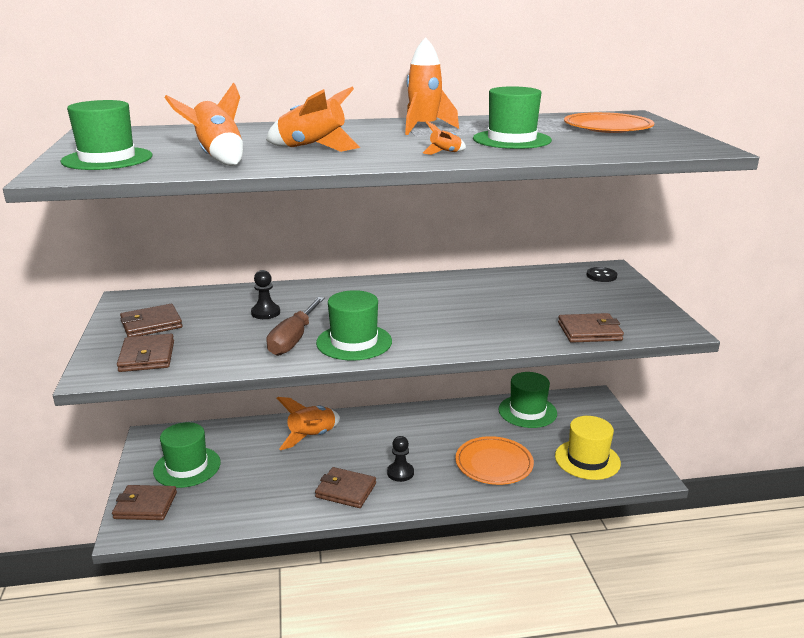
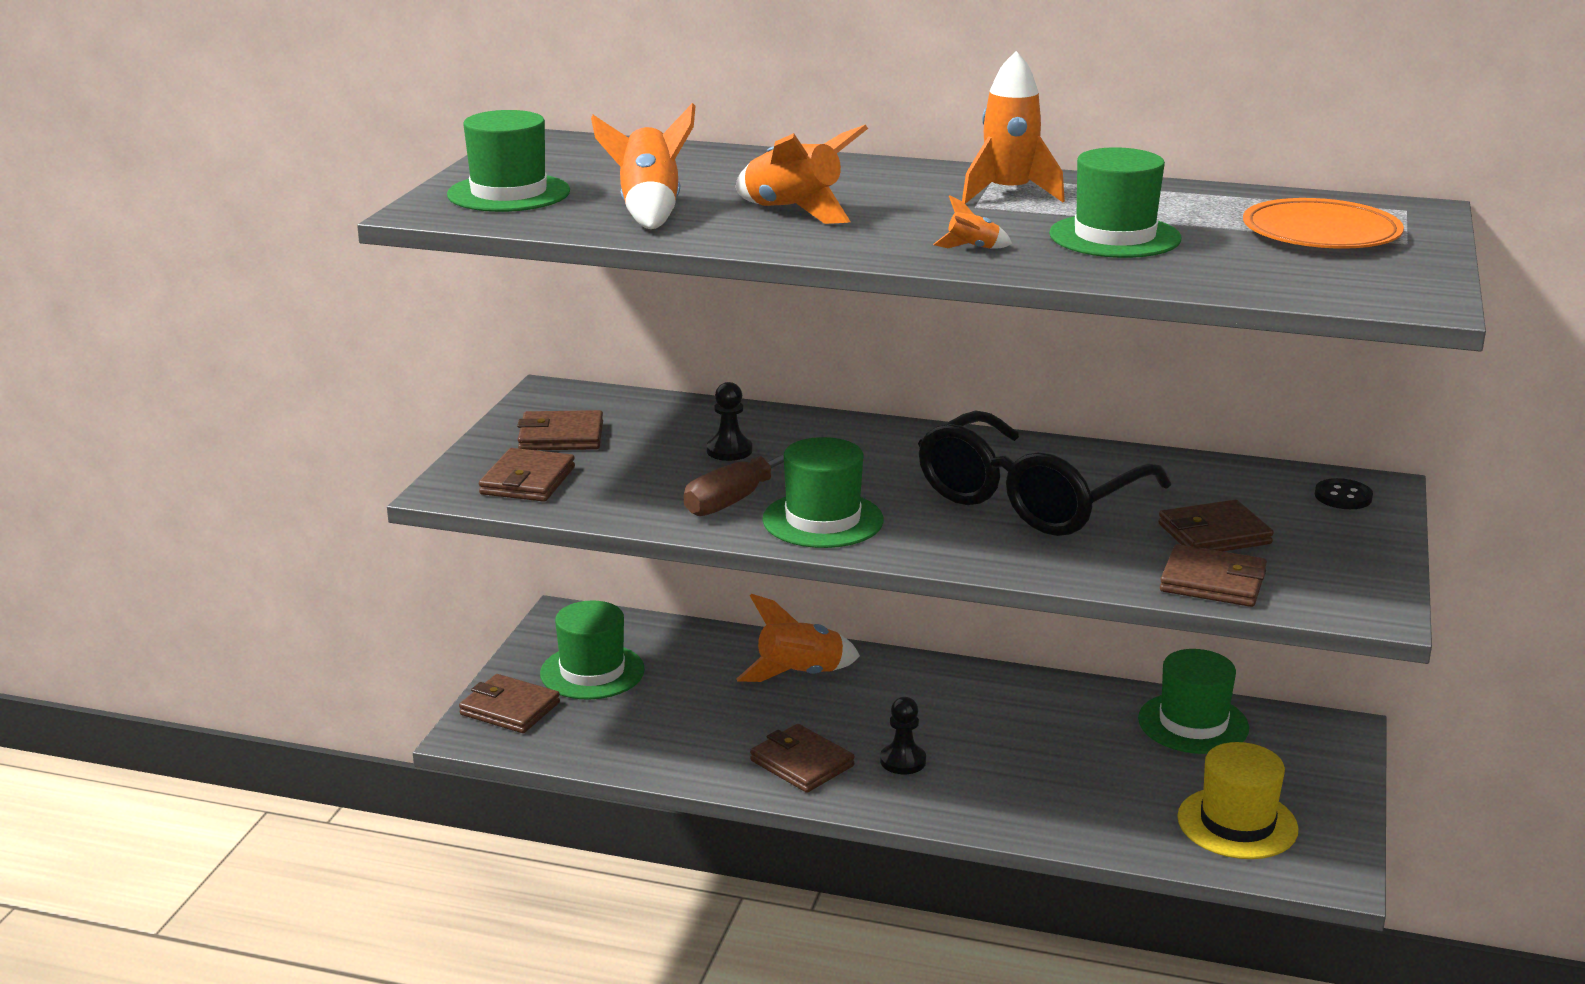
camera: 25 degrees right, 0 degrees up
(456, 307) = (1028, 500): none -> black glasses
(494, 464) = (1066, 788): orange plate -> none
(564, 306) = (1214, 534): none -> brown wallet

